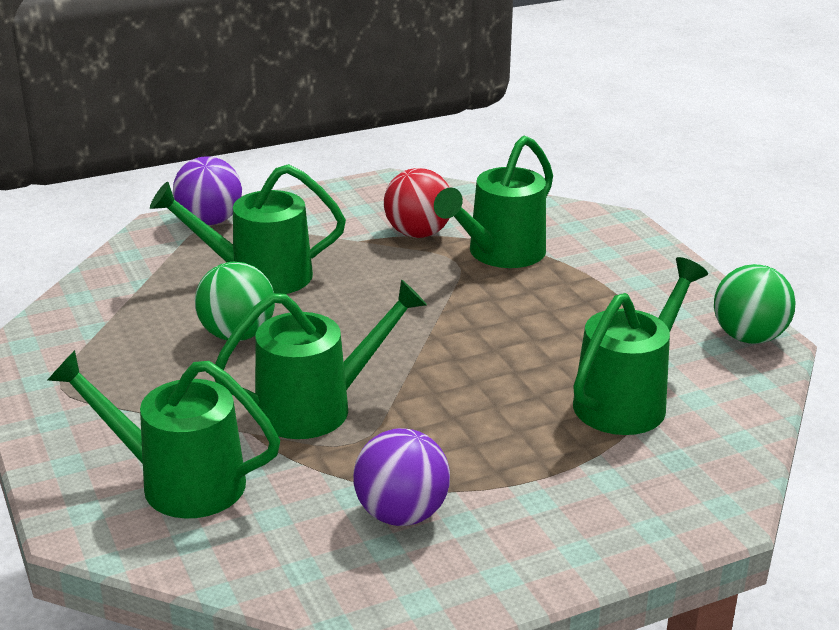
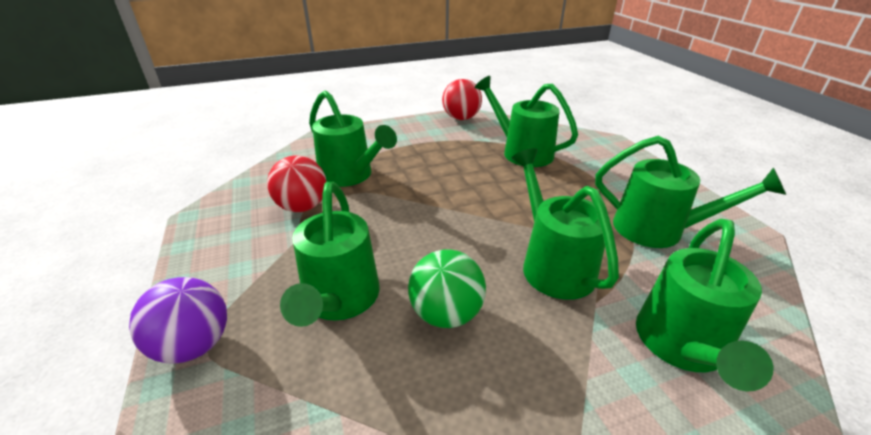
camera: 85 degrees left, 5 degrees up
(401, 514) = (659, 230): purple ball -> green watering can
(748, 337) = (461, 118): green ball -> red ball

